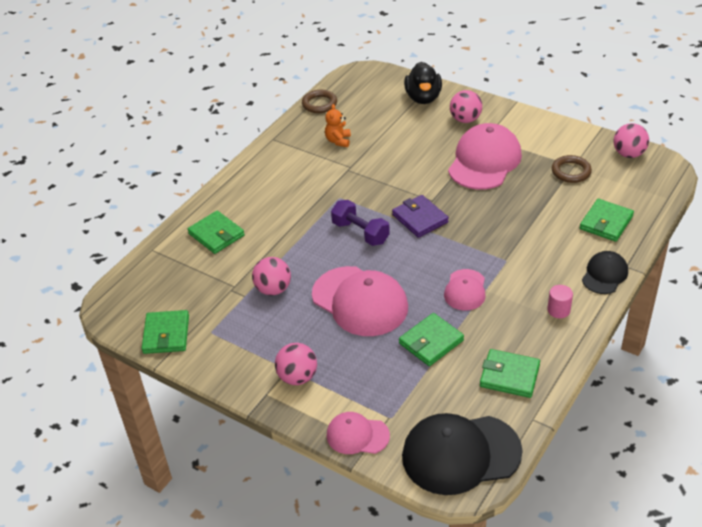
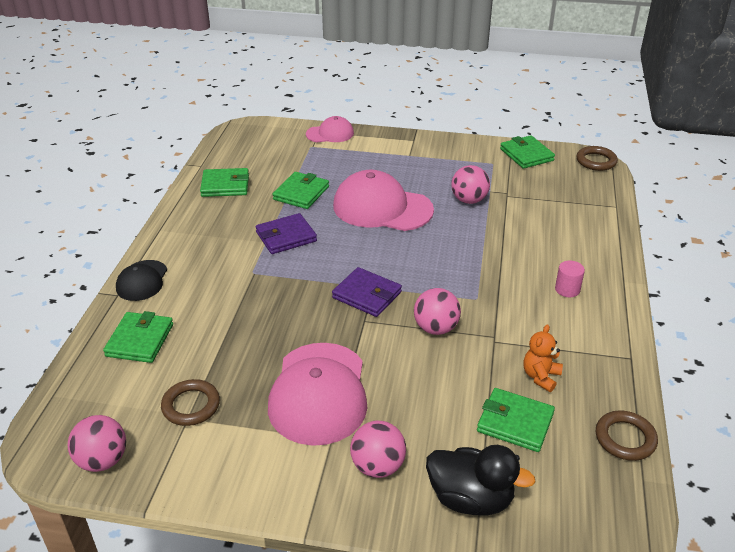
camera: 155 degrees right, 5 degrees down
(109, 306) = (596, 161): none -> brown ring
(216, 234) = (570, 231): green wallet -> green wallet (515, 422)
(297, 377) = (397, 152): pink ball -> pink ball (436, 328)
(338, 141) = (540, 377): orange teddy bear -> orange teddy bear turned 135 degrees counterclockwise
(360, 233) = (423, 265): purple dumbbell -> none
(423, 98) = (470, 498): black duck -> black duck turned 135 degrees clockwise
(460, 454) = (250, 139): black cap -> none
(465, 290) = (286, 237): pink cap -> purple wallet
(558, 310) = (188, 239): pink cylinder -> pink cylinder (567, 289)

